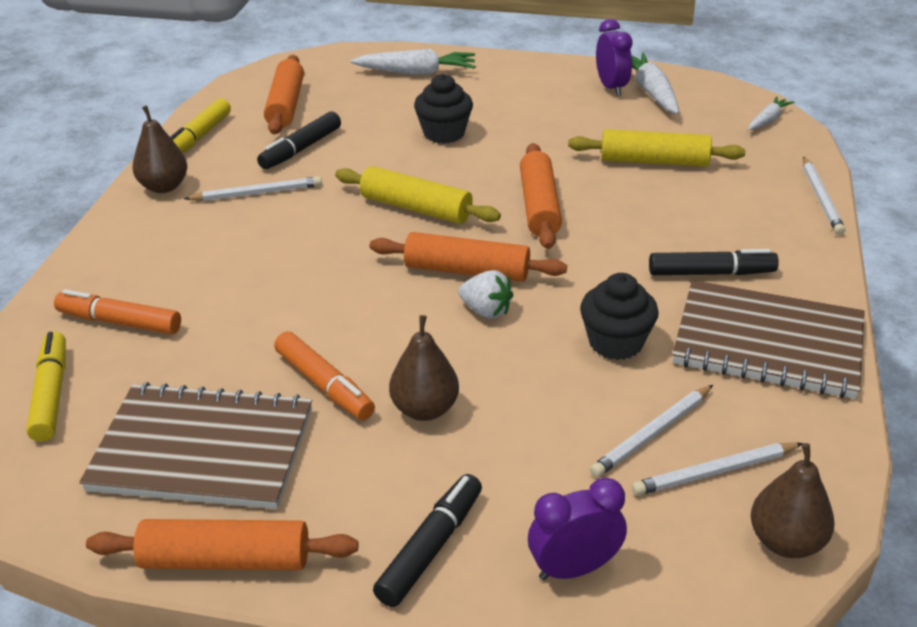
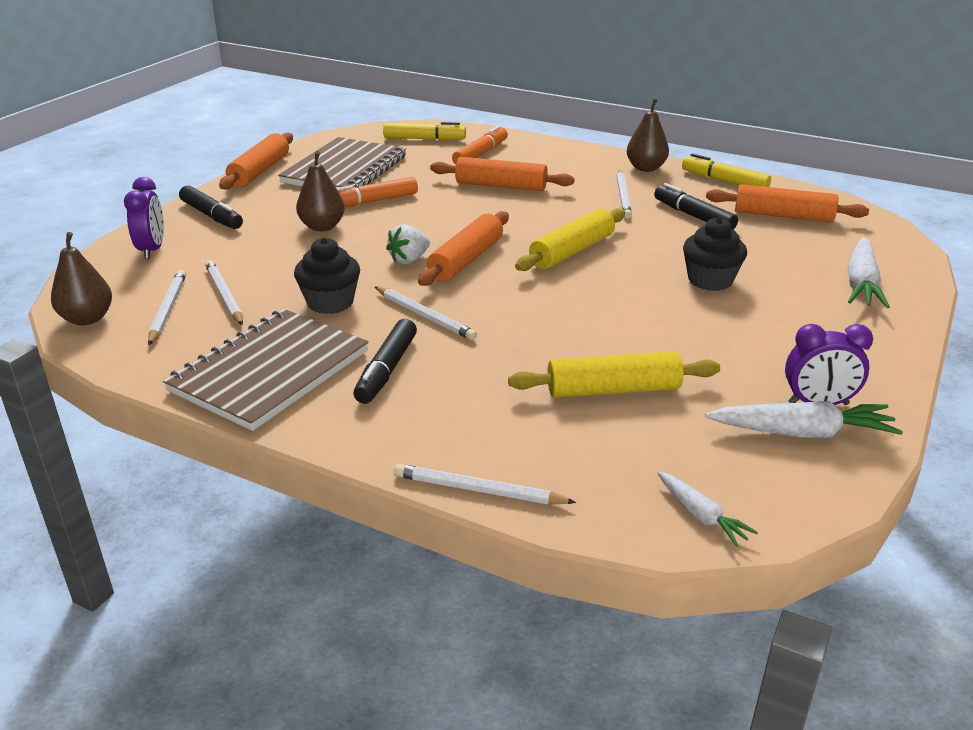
camera: 105 degrees right, 5 degrees down
(539, 206) = (548, 306): orange rolling pin -> orange rolling pin (501, 186)
(603, 272) = (424, 316): none -> white pencil
(654, 161) = (613, 390): yellow rolling pin -> yellow rolling pin turned 60 degrees clockwise

